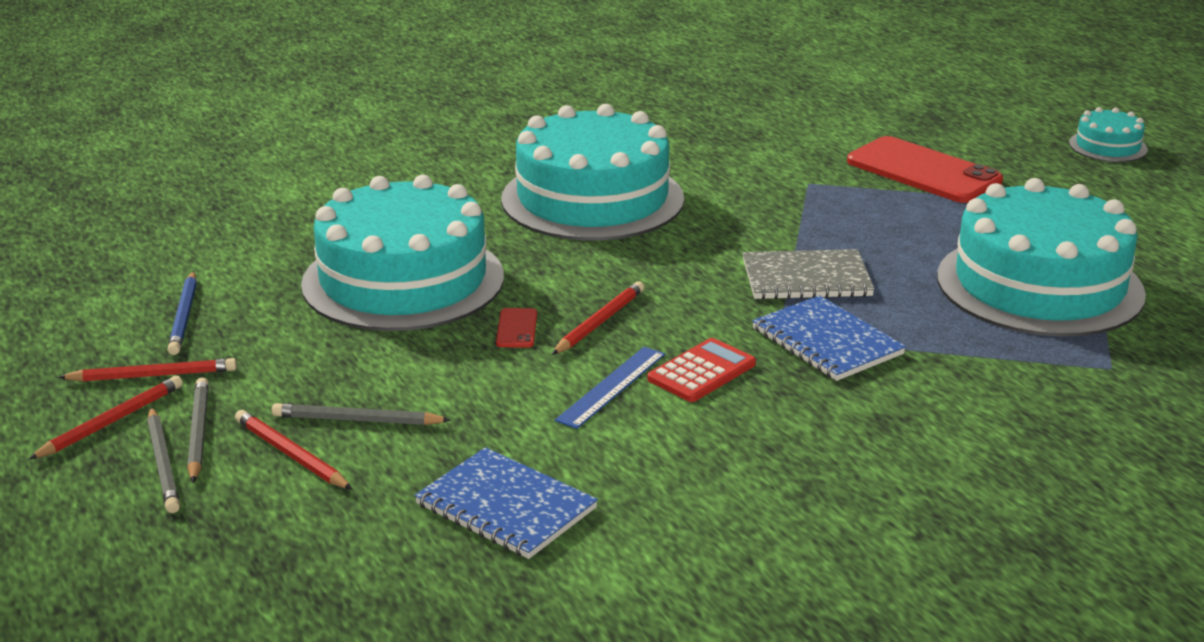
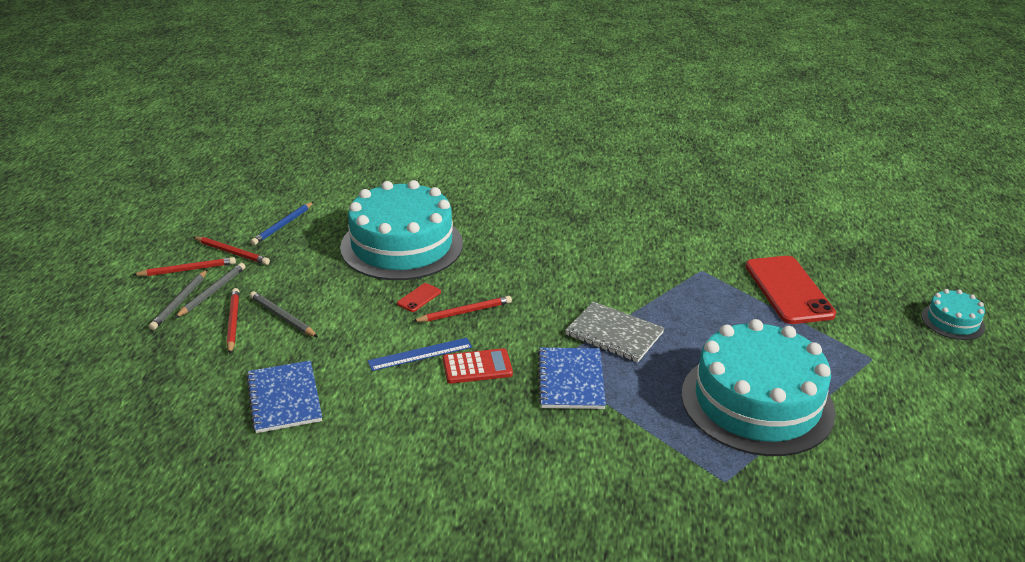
camera: 35 degrees right, 5 degrees up
(592, 199) = (560, 233): turquoise cake -> none

